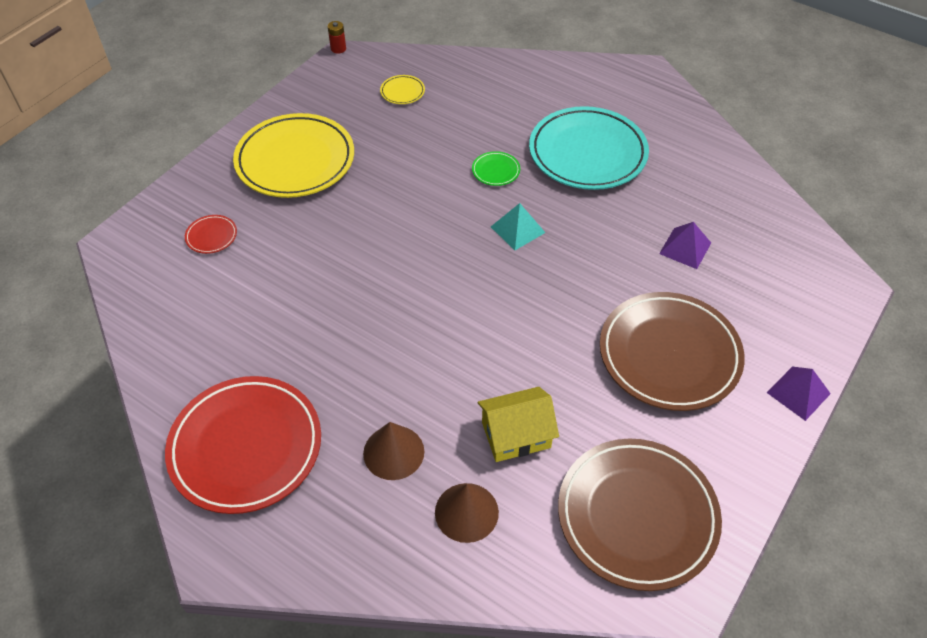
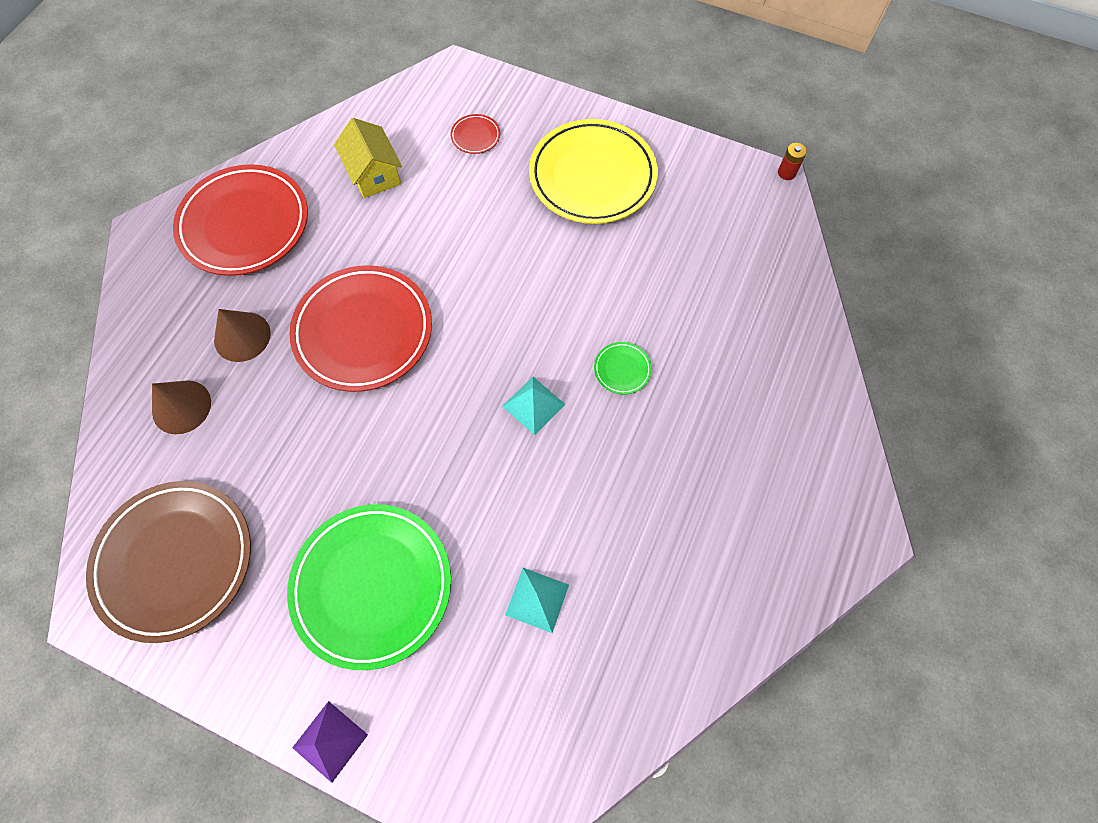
camera: 80 degrees right, 15 degrees up
(402, 92) = (731, 251): yellow plate -> none
(414, 344) = (363, 331): none -> red plate
(516, 435) = (263, 438): yellow house -> yellow house (374, 173)
(587, 153) = (678, 469): turquoise plate -> none
(669, 355) = (372, 585): brown plate -> green plate
(685, 248) = (537, 599): purple pyramid -> turquoise pyramid

